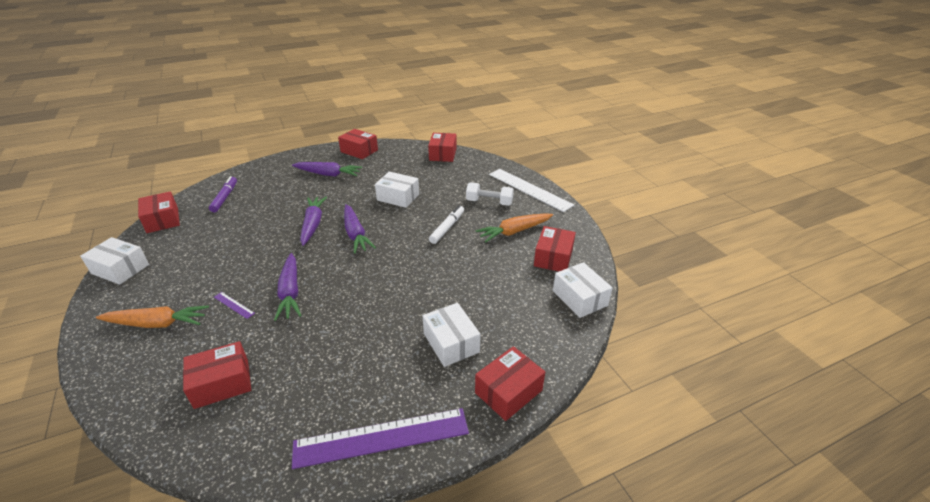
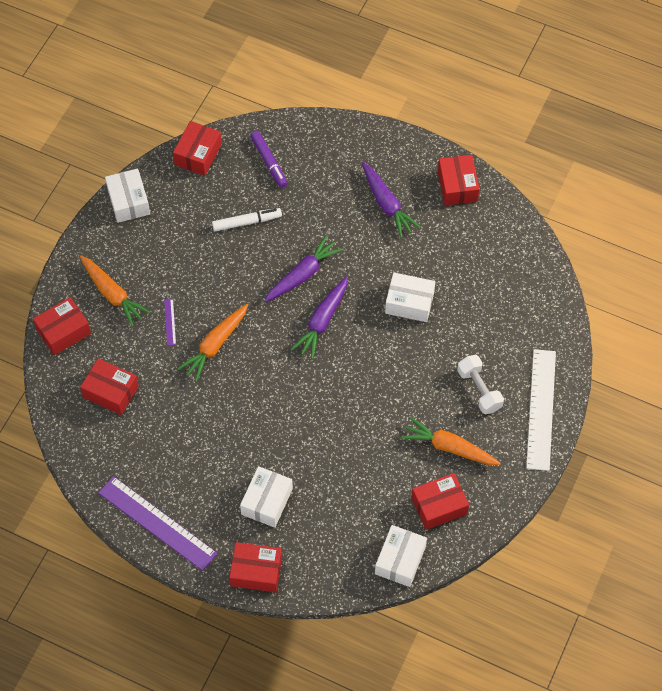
camera: 50 degrees right, 25 degrees up
(225, 197) = (269, 162): purple marker -> purple marker turned 105 degrees clockwise
(290, 292) = (215, 345): purple carrot -> orange carrot
(398, 197) = (409, 303): white box -> white box turned 60 degrees counterclockwise
(443, 154) = (532, 271): red box -> red box (63, 331)
(447, 228) = (401, 387): white marker -> white marker (247, 222)

